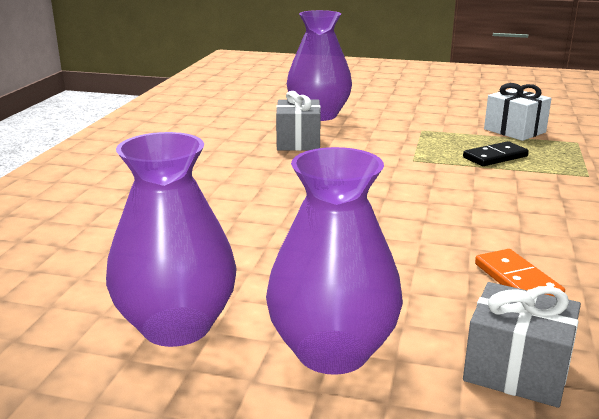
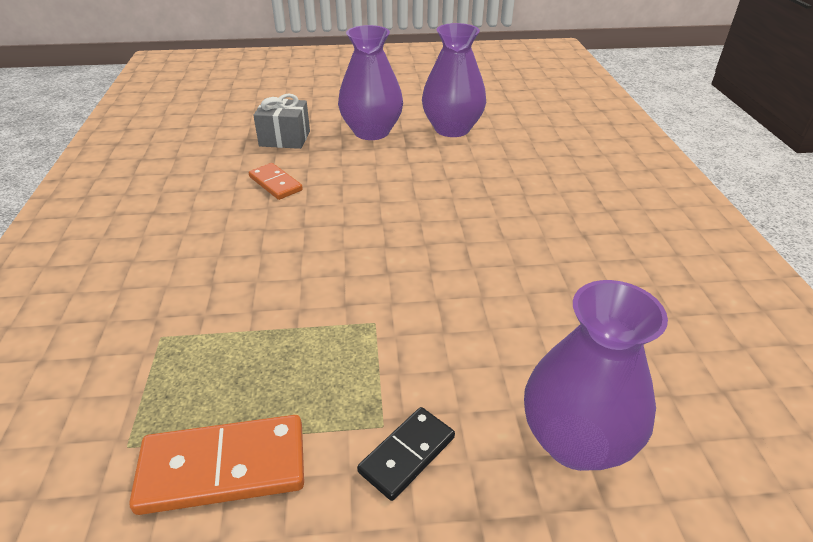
camera: 160 degrees right, 15 degrees up
(298, 142) = (535, 332): grey gift -> none
(495, 157) = (270, 356): black domino -> black domino (407, 454)
(514, 131) = (223, 468): white gift -> orange domino

